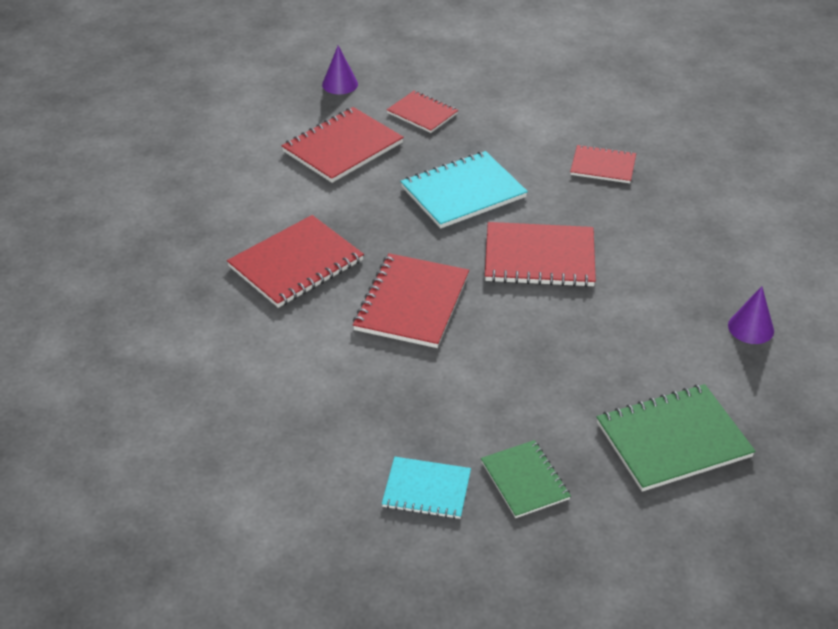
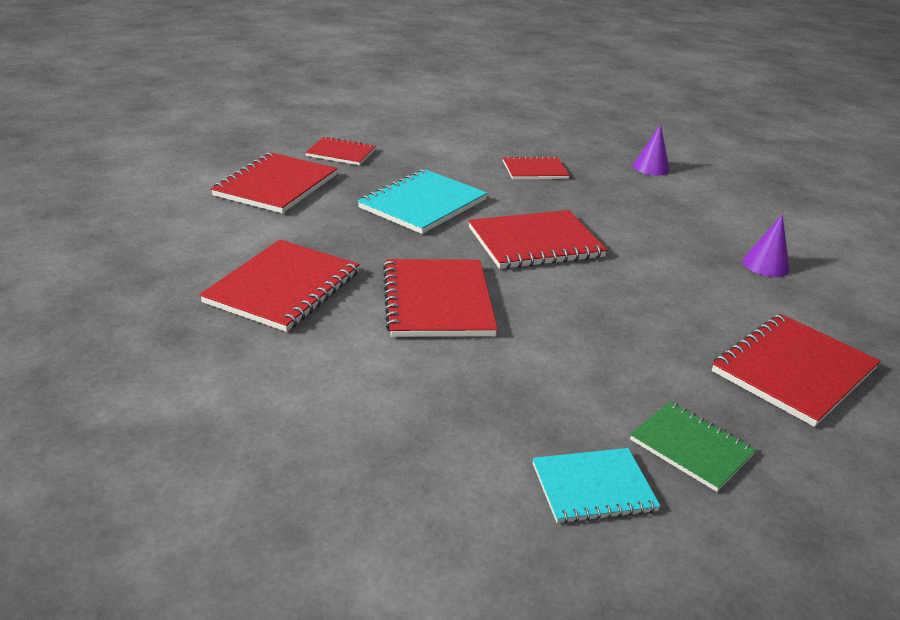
camera: 25 degrees left, 10 degrees down
(340, 84) = (244, 141): purple cone -> purple cone (651, 168)
(673, 439) = (793, 370): green notebook -> red notebook

